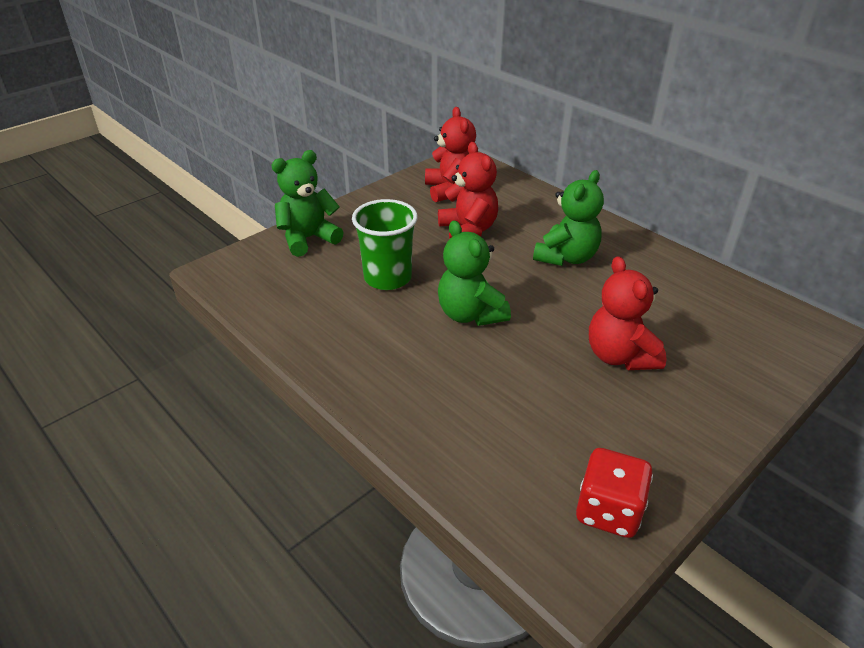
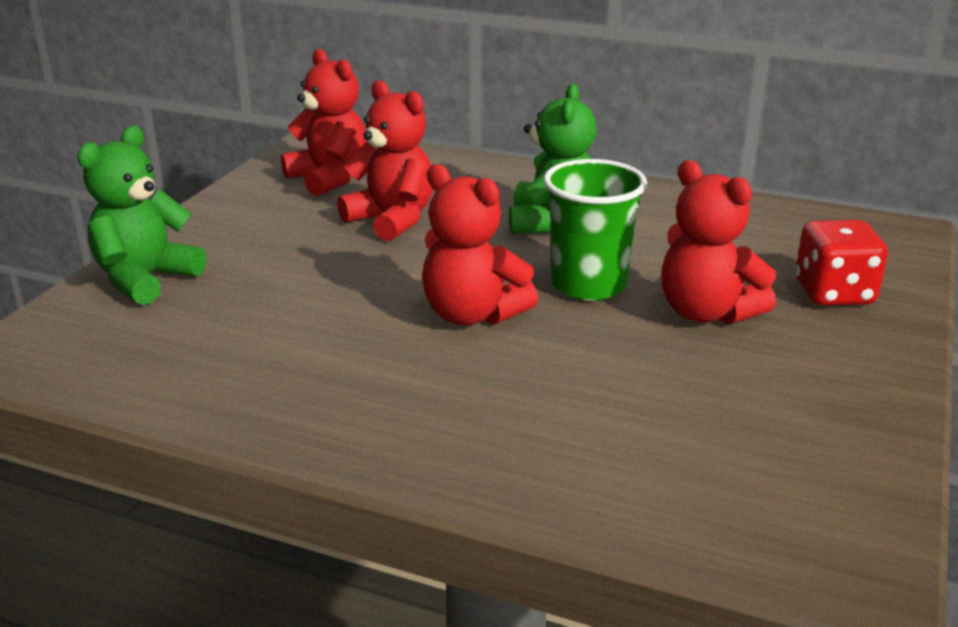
camera: 25 degrees left, 10 degrees down
(387, 278) = (314, 300): green cup -> green cup (588, 285)
(470, 314) = (472, 314): green teddy bear -> red teddy bear
(608, 511) = (834, 486): red dice -> red dice (833, 293)

